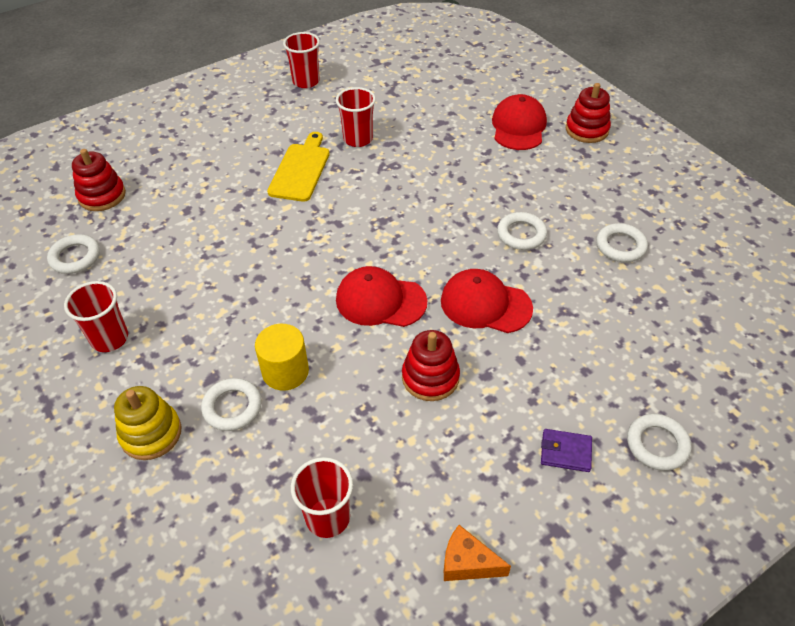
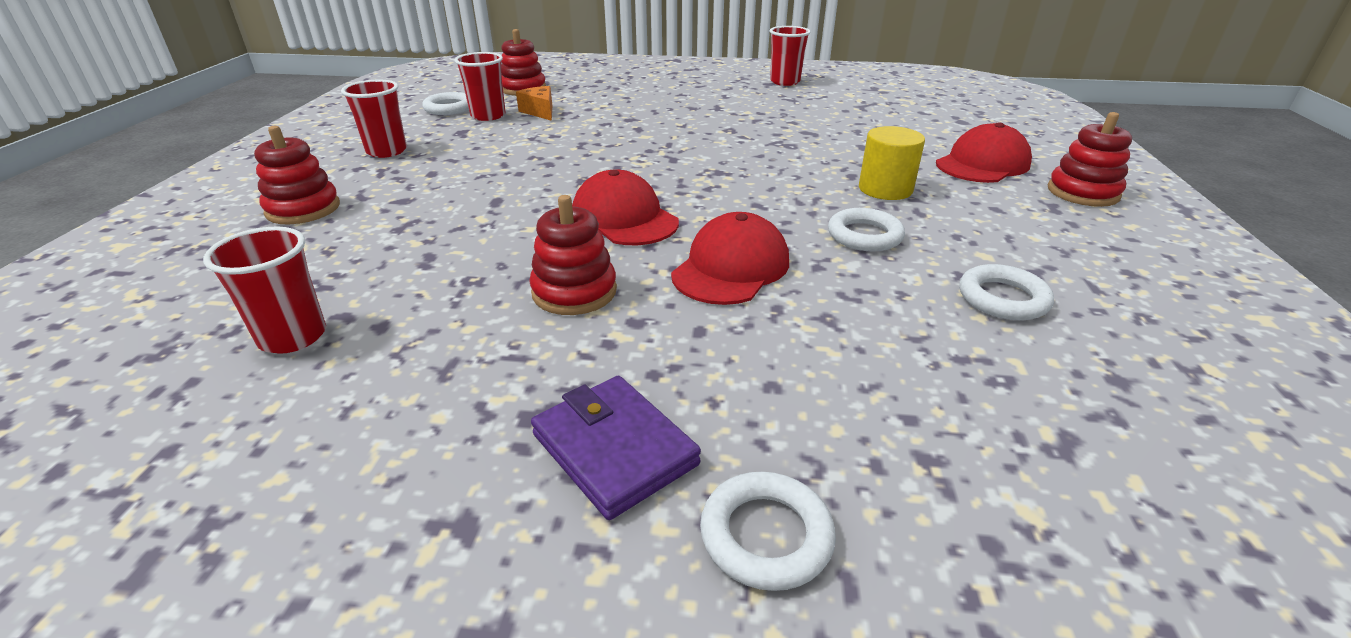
camera: 40 degrees right, 15 degrees down
(151, 433) = (303, 209): yellow stacking toy -> red stacking toy
(232, 407) = (380, 223): white ring -> none
(285, 371) = (459, 223): yellow cylinder -> yellow cylinder (885, 189)
(300, 170) = (695, 121): yellow cutting board -> none
(358, 139) = (779, 121): red cup -> red cup (488, 116)
(467, 563) = (318, 473): orange cheese -> orange cheese (540, 112)
(485, 304) = (731, 268): red cap -> red cap turned 60 degrees clockwise
(565, 452) = (614, 449): purple wallet -> purple wallet, size x1.57

